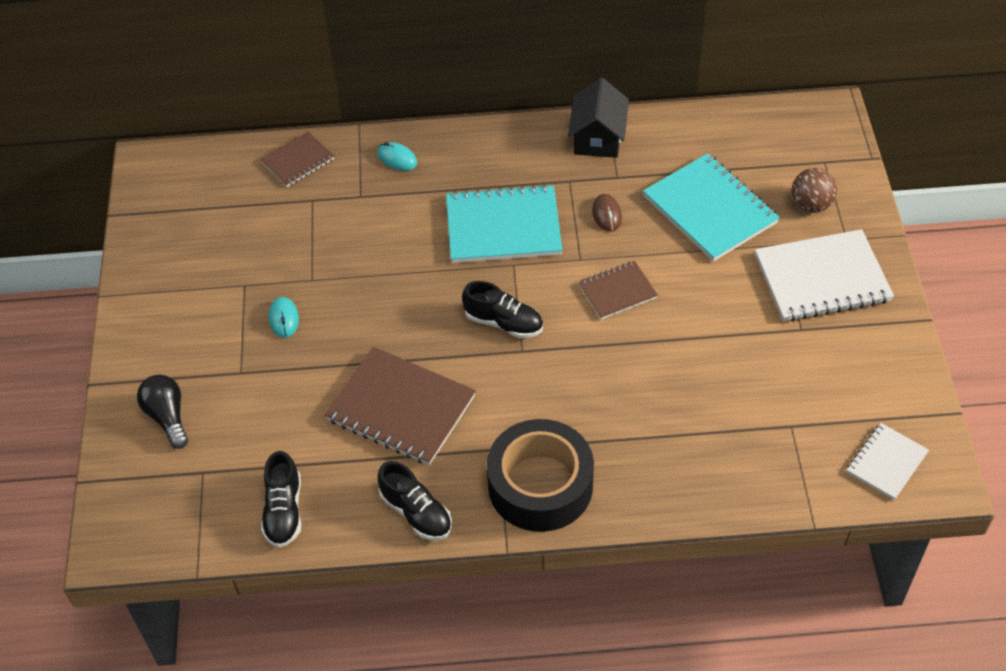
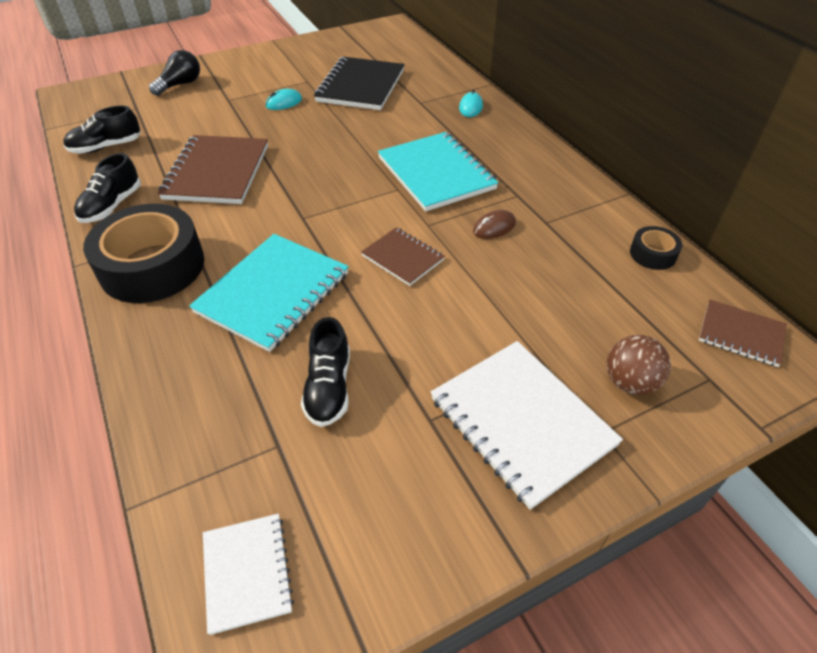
camera: 65 degrees right, 5 degrees down
(290, 237) = (360, 86): none -> black notebook
(298, 161) = (435, 71): brown notebook -> brown notebook (741, 334)
(503, 323) = (329, 200): black shoe -> black shoe (329, 387)
(598, 138) = (584, 199): black house -> none
(689, 129) = (652, 254): none -> black tape
(710, 209) = (555, 296): turquoise notebook -> turquoise notebook (273, 293)
(886, 462) = (247, 572): white notebook -> white notebook turned 60 degrees clockwise

